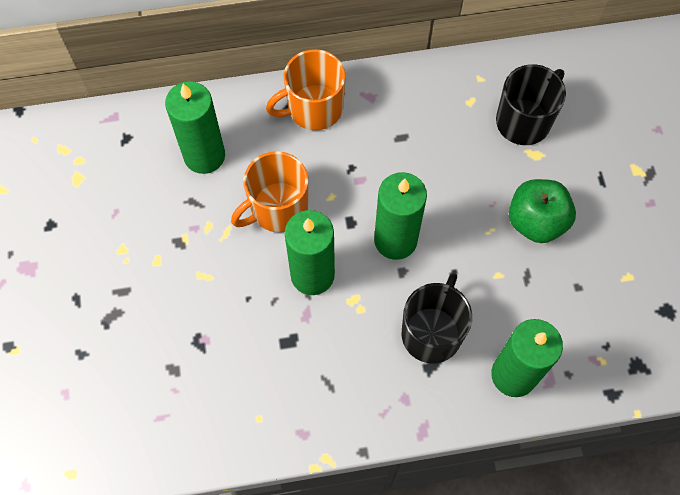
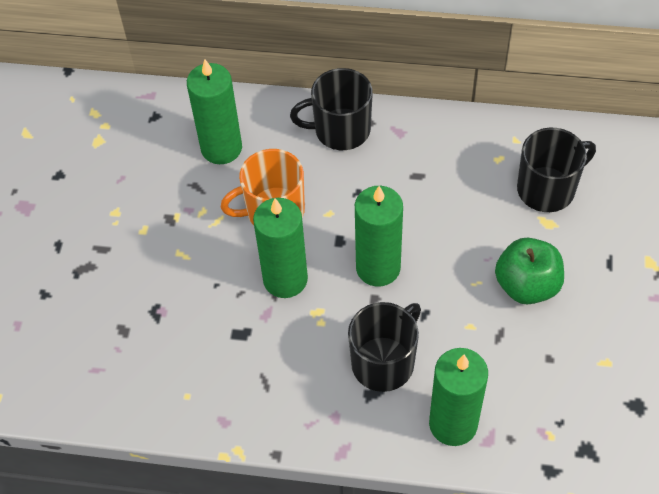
camera: 20 degrees right, 10 degrees down
(313, 108) = (340, 130): orange mug -> black mug

